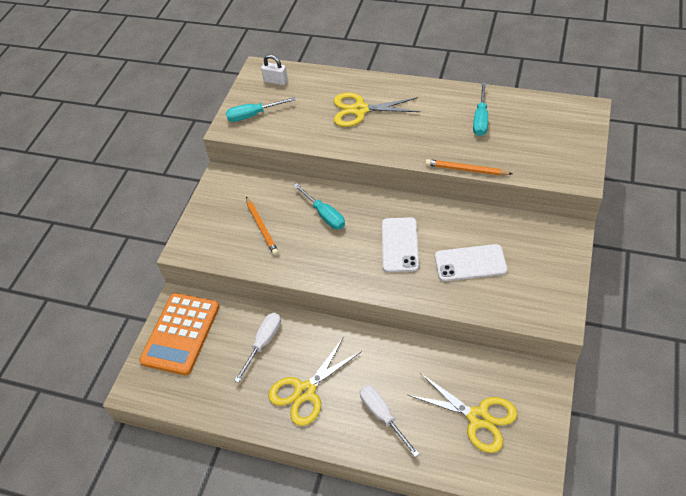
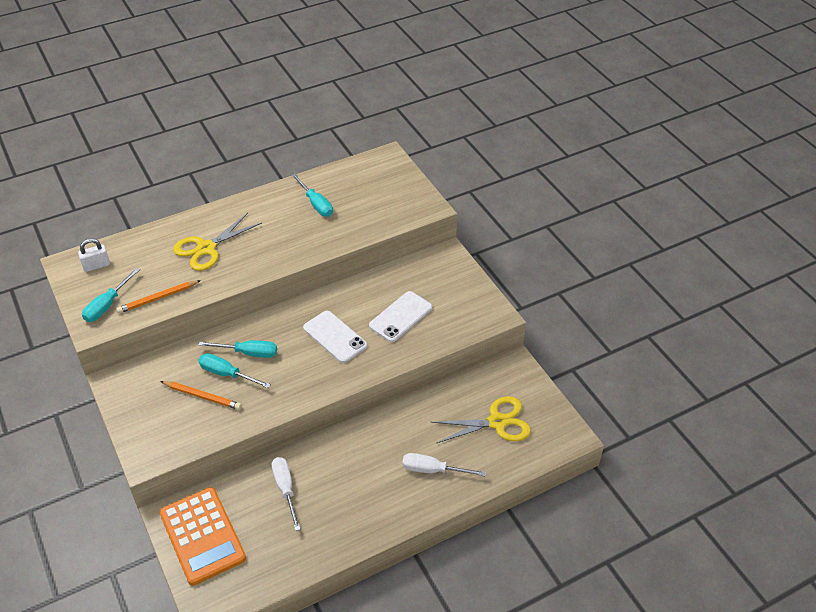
camera: 50 degrees left, 5 degrees down
(294, 221) = (227, 374): none -> turquoise screwdriver
(305, 391) = (358, 497): yellow scissors -> none
(466, 169) = (343, 246): orange pencil -> orange pencil (157, 298)

